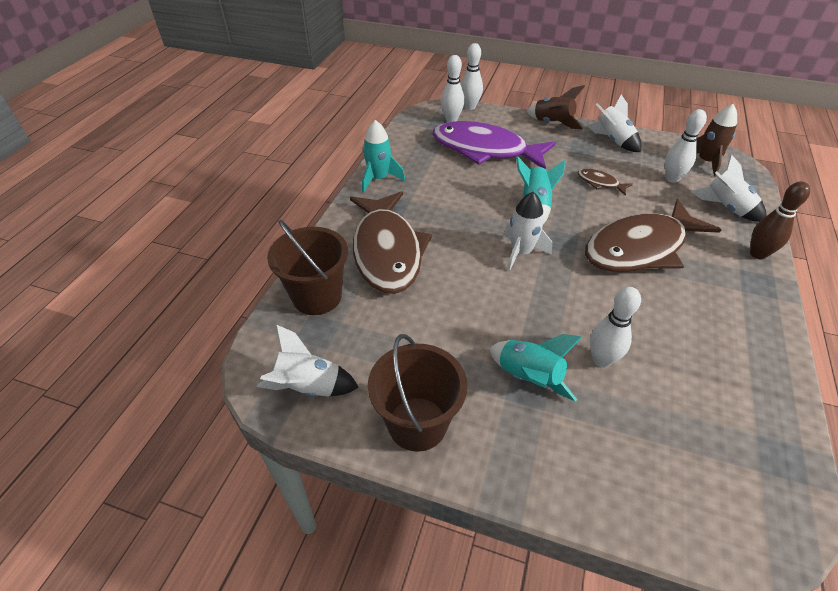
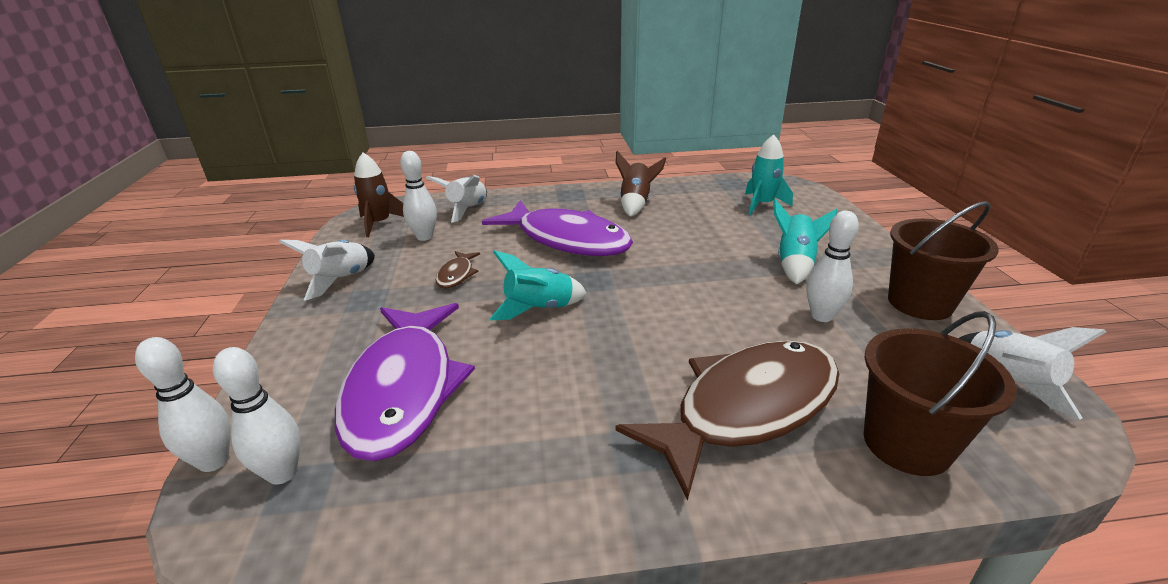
camera: 115 degrees left, 15 degrees down
(379, 179) = (572, 504): turquoise rocket -> turquoise rocket (762, 204)
(521, 252) = (638, 300): white rocket -> none
(552, 123) = (291, 338): brown rocket -> brown rocket (636, 203)
(601, 360) = (732, 239): white bowling pin -> white bowling pin (821, 316)
(640, 248) = (567, 240): brown fish -> purple fish
(758, 254) = (531, 196): brown bowling pin -> none

